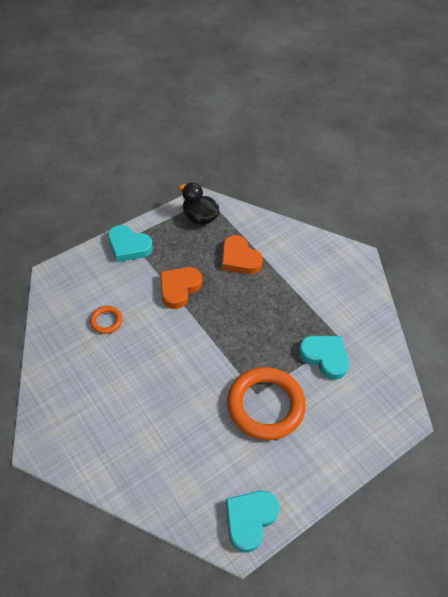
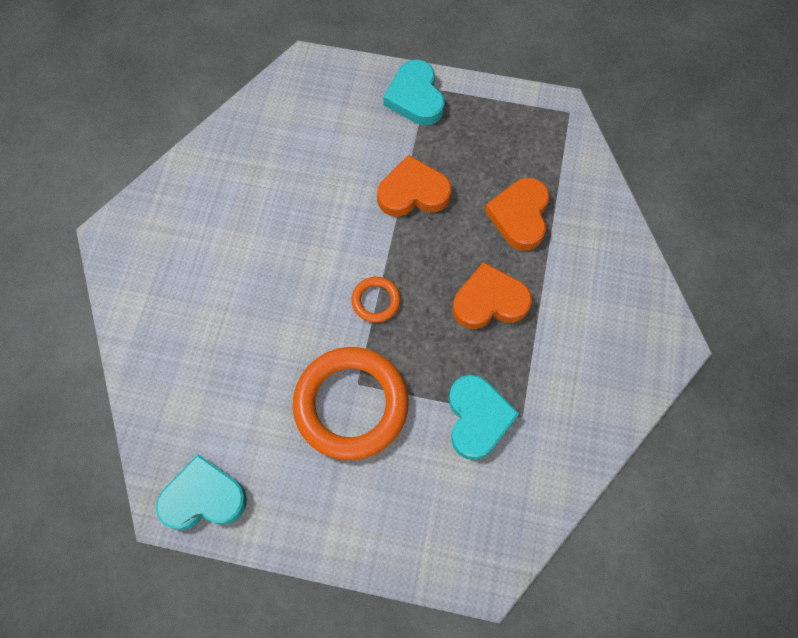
camera: 50 degrees right, 15 degrees up
(106, 321) = (302, 163): orange ring -> orange ring (376, 301)
(200, 217) = (533, 127): black duck -> none
(270, 305) = (489, 301): none -> orange heart

